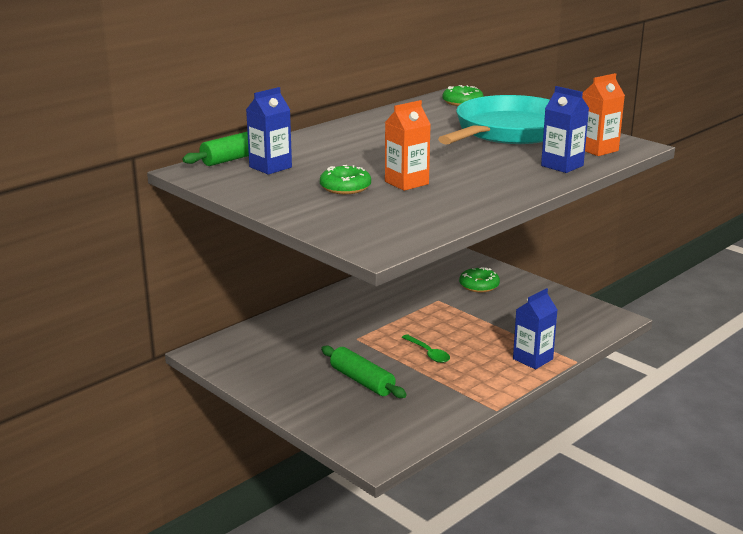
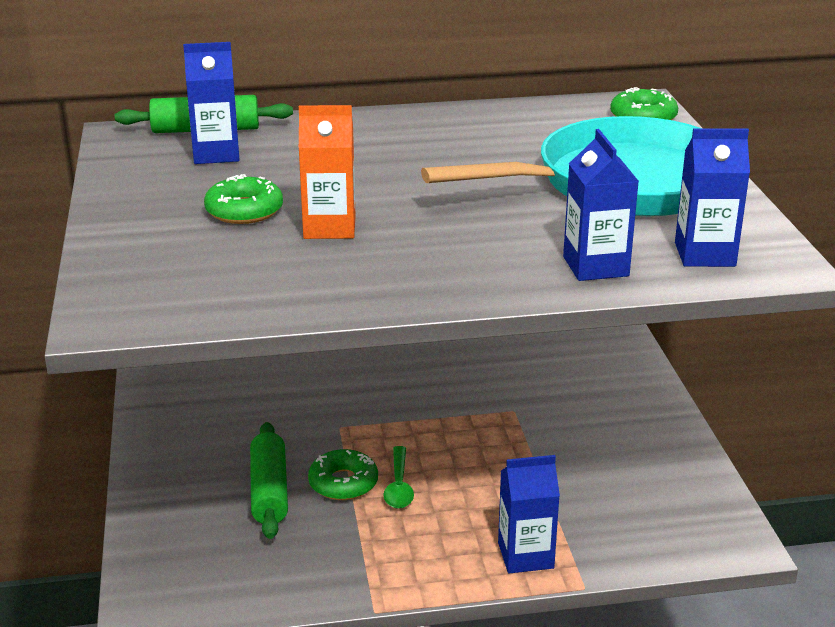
camera: 35 degrees right, 5 degrees up
(479, 285) = (599, 409): green donut -> green donut (343, 483)
(597, 149) = (704, 254): orange carton -> blue carton

